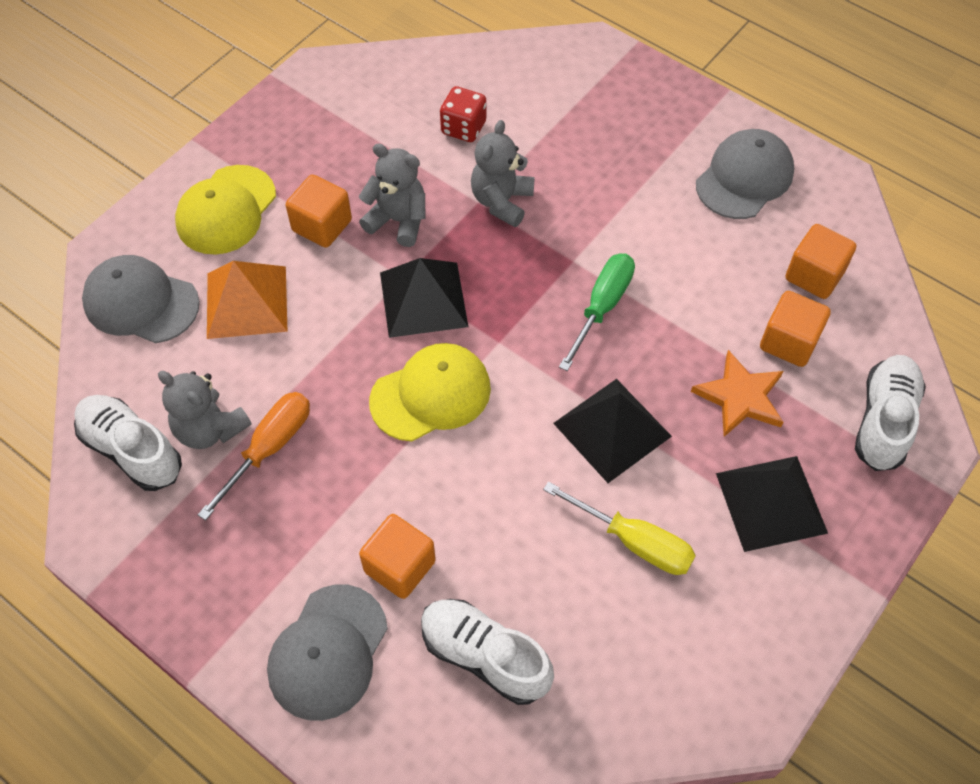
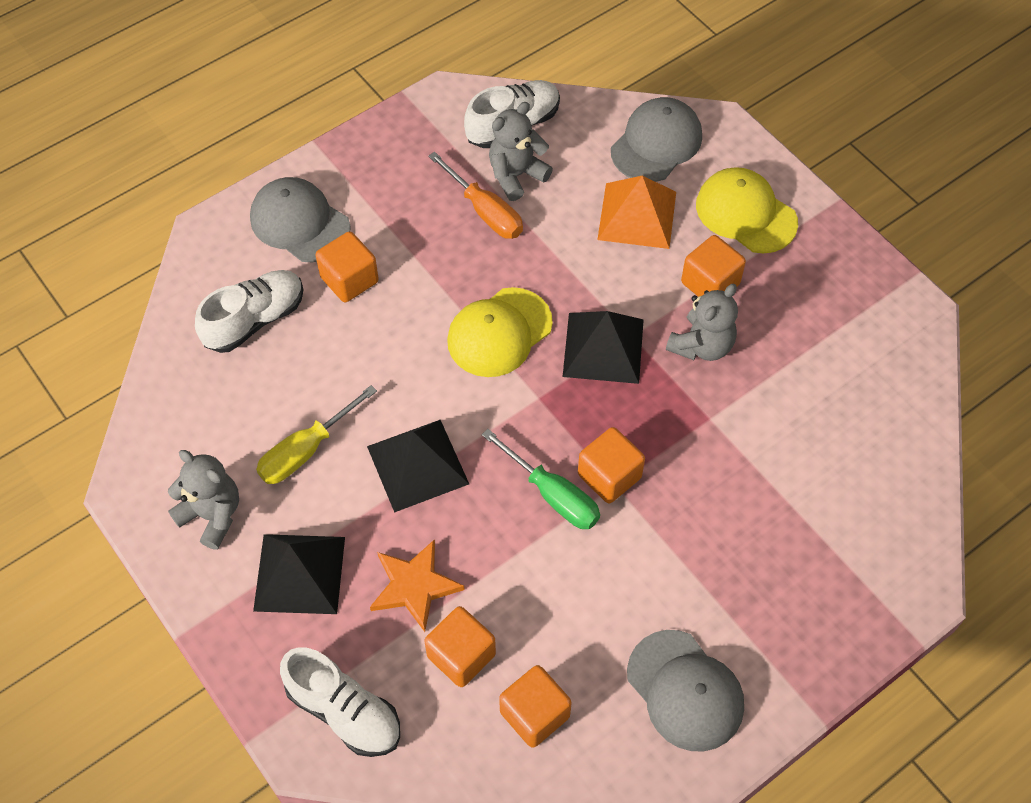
camera: 105 degrees right, 0 degrees up
(431, 394) = (499, 332): yellow cap -> yellow cap turned 60 degrees clockwise
(463, 128) = (813, 427): red dice -> none
(501, 201) = (705, 439): grey teddy bear -> grey teddy bear (212, 515)
(566, 266) = (609, 476): none -> orange cube

